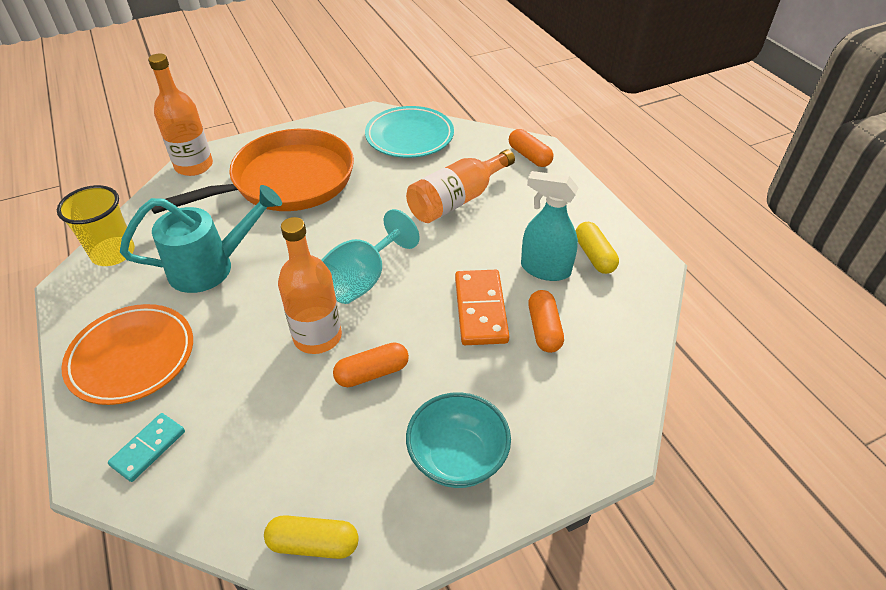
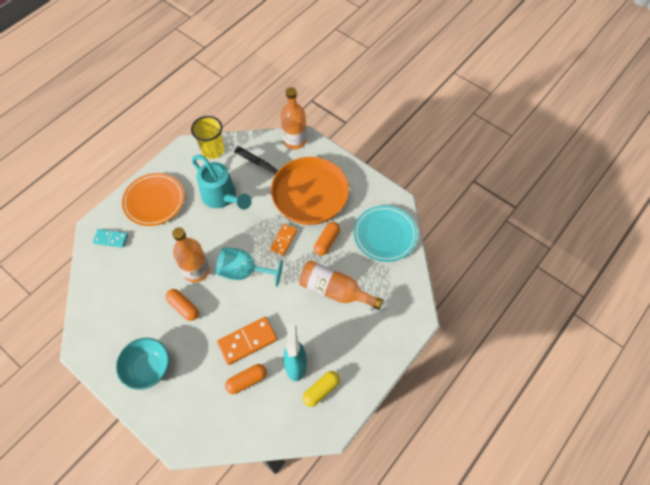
camera: 65 degrees right, 15 degrees up
(313, 543) = (88, 328): yellow capsule -> none
(344, 223) = (283, 240): none -> orange domino
(529, 156) = (404, 316): orange capsule -> orange capsule (327, 242)

